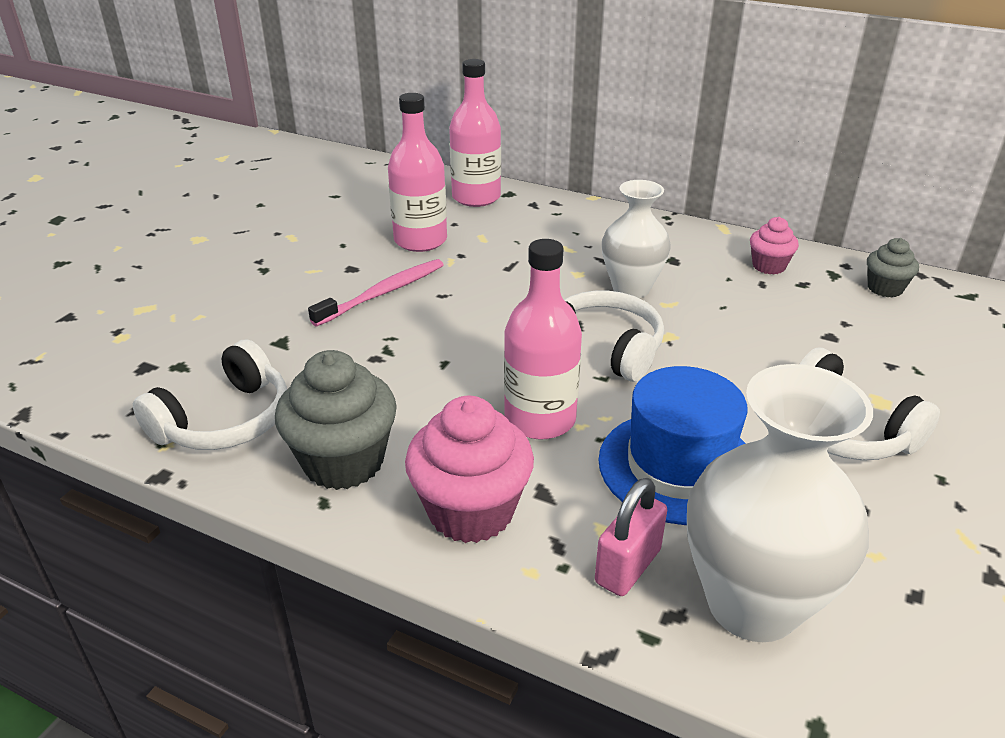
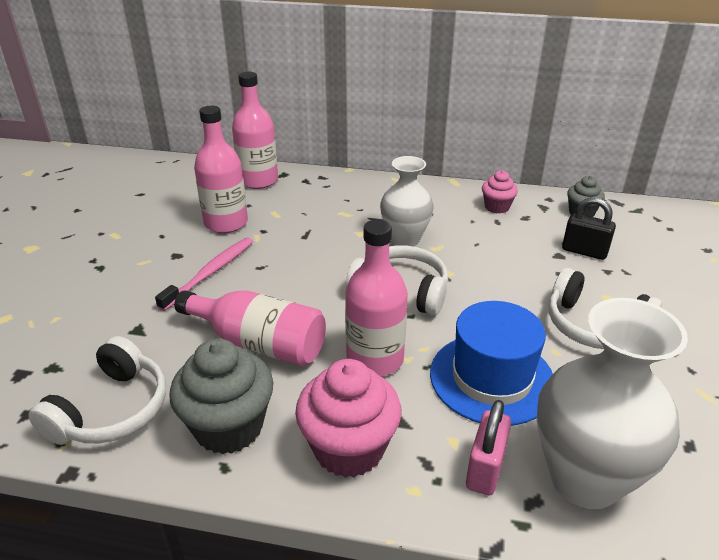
camera: 15 degrees left, 0 degrees up
(409, 379) = (259, 343): none -> pink bottle
(868, 336) = (584, 251): none -> black padlock

